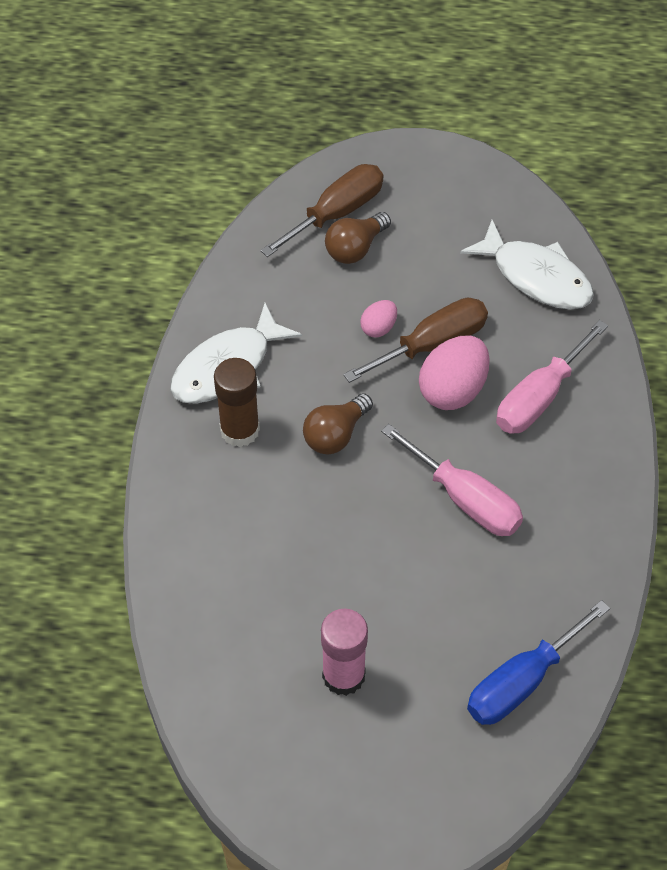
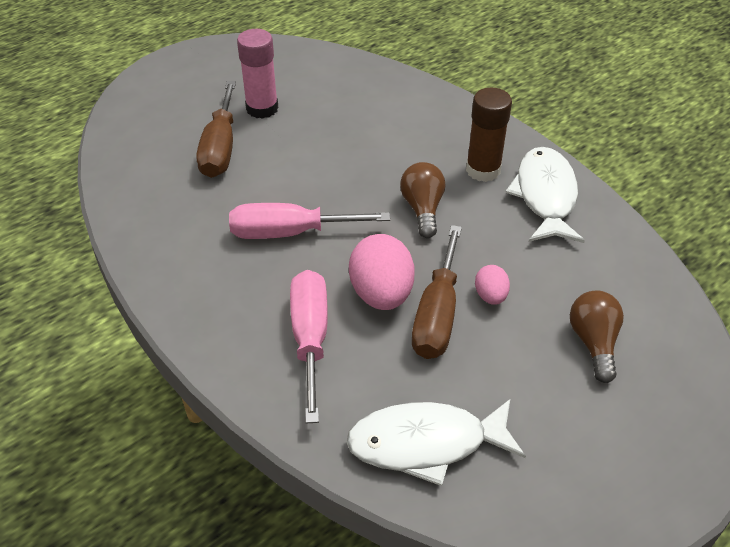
camera: 135 degrees right, 10 degrees down
(336, 213) = (650, 360): brown screwdriver -> brown screwdriver (220, 148)
(522, 681) = (149, 167): blue screwdriver -> none

